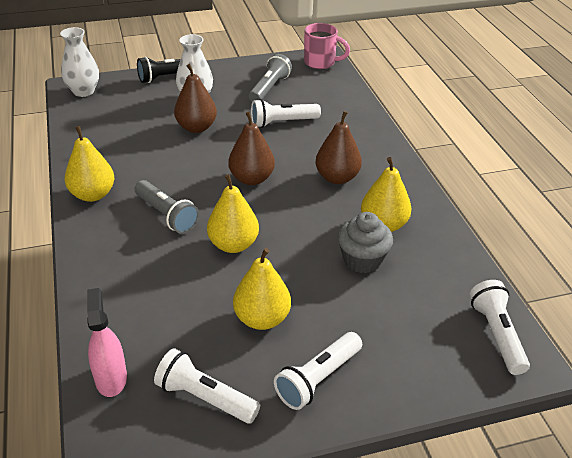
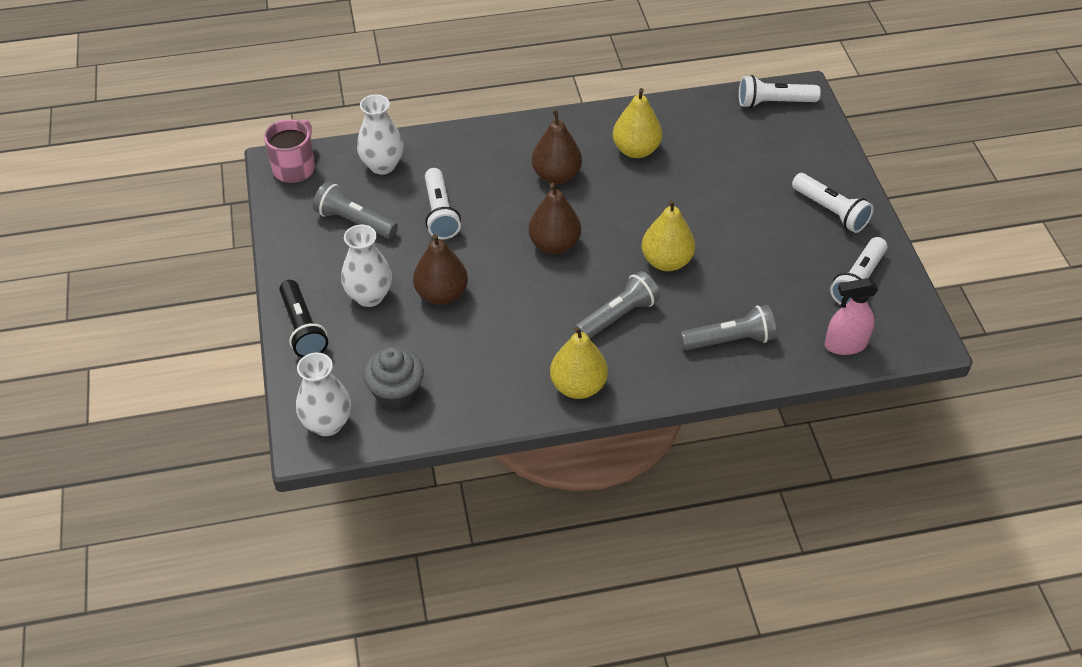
camera: 85 degrees left, 10 degrees up
(130, 286) = (729, 340): none -> grey flashlight
(262, 319) = (767, 243): yellow pear -> none
(331, 95) = (382, 165): none -> white vase
(362, 260) = (687, 170): grey cupcake -> grey cupcake (396, 392)

